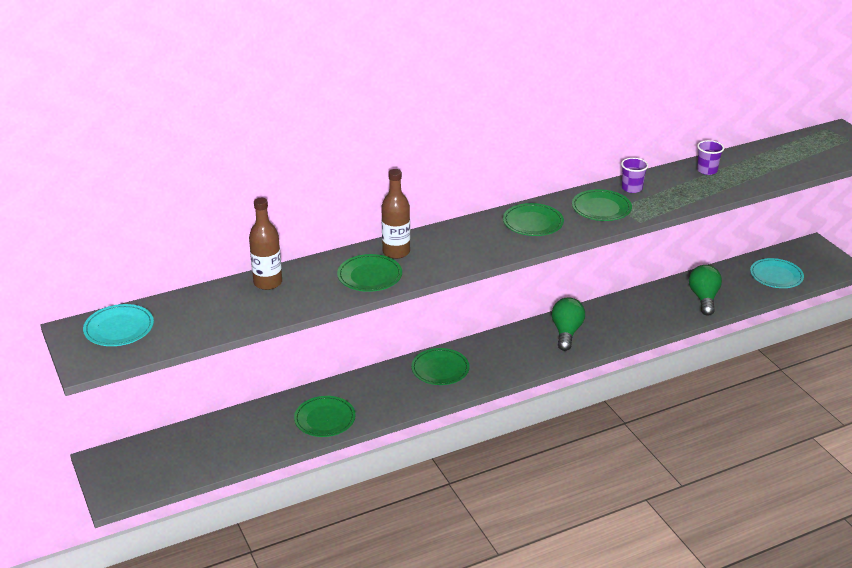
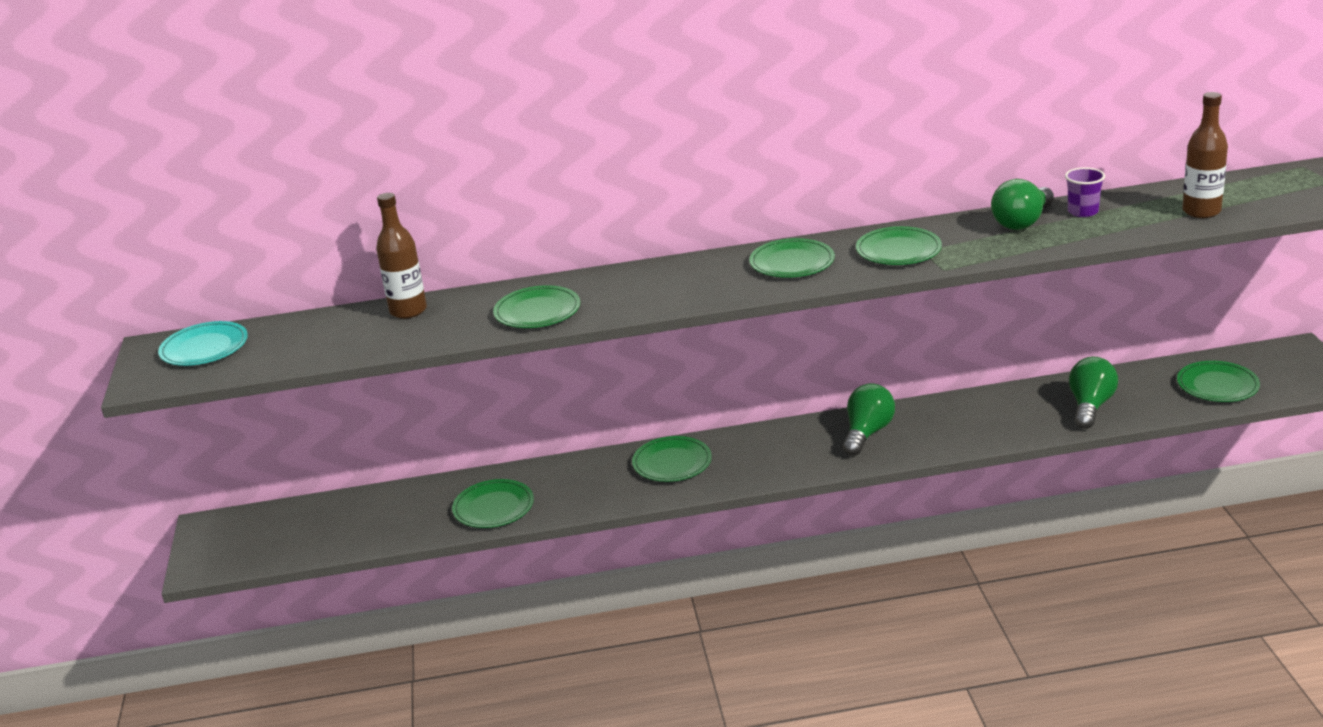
camera: 20 degrees right, 5 degrees down
(396, 252) = (589, 286): brown bottle -> brown bottle (1201, 211)
(632, 188) = (957, 229): purple cup -> none
(672, 181) = (1022, 222): none -> green light bulb
(776, 276) = (1217, 385): turquoise plate -> green plate

